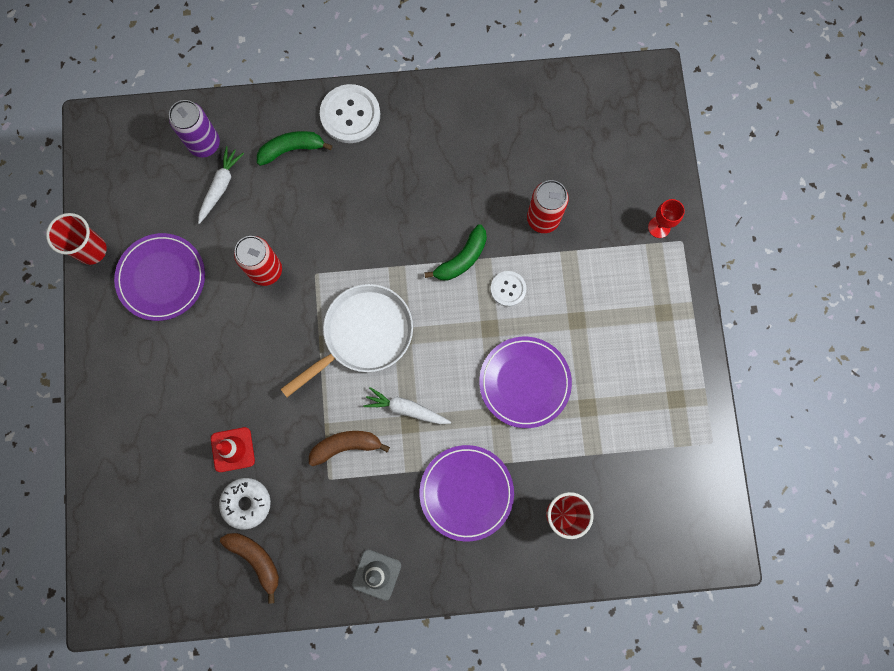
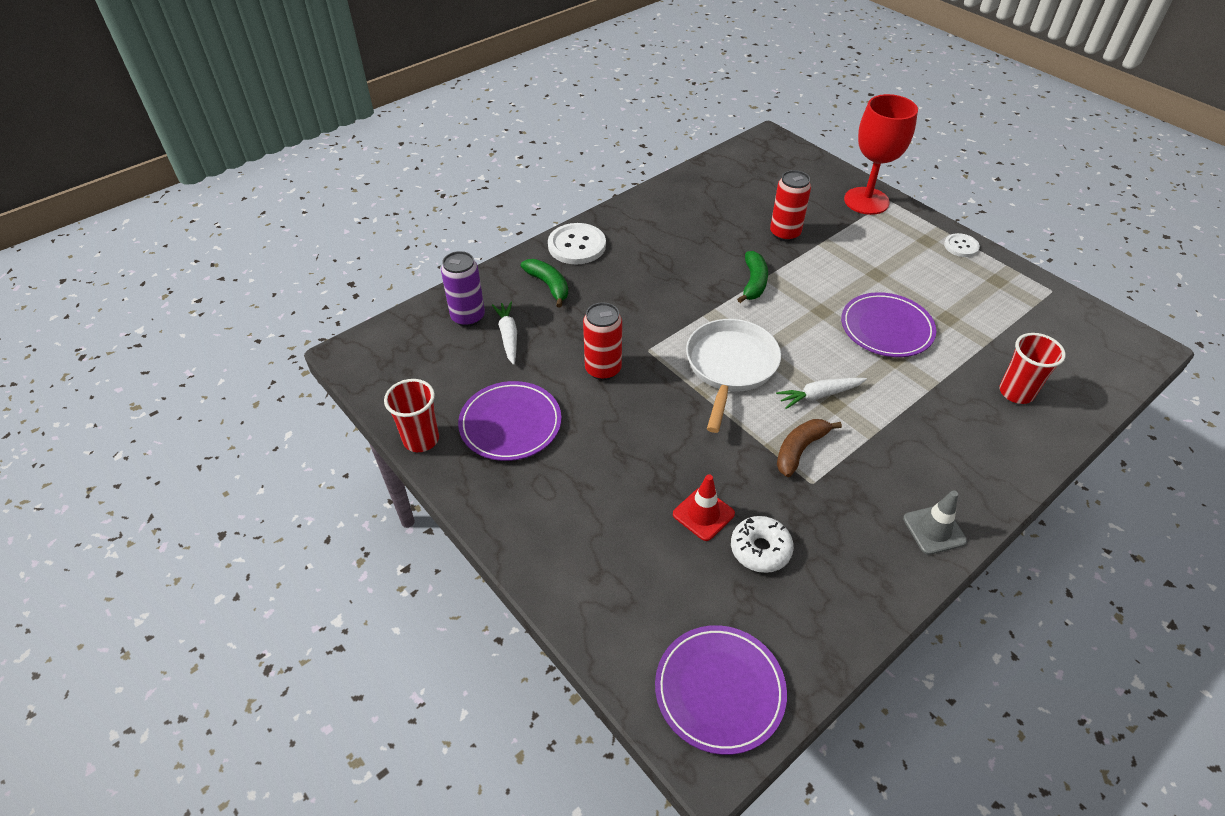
camera: 35 degrees left, 30 degrees down
(256, 560) = (818, 591): brown banana -> none
(292, 149) = (548, 285): green banana -> green banana turned 105 degrees clockwise
(466, 492) = (931, 422): purple plate -> purple plate (719, 690)
(508, 289) = (807, 282): white button -> white button (961, 246)
(659, 227) = (866, 201): red goblet -> red goblet, size x2.23

